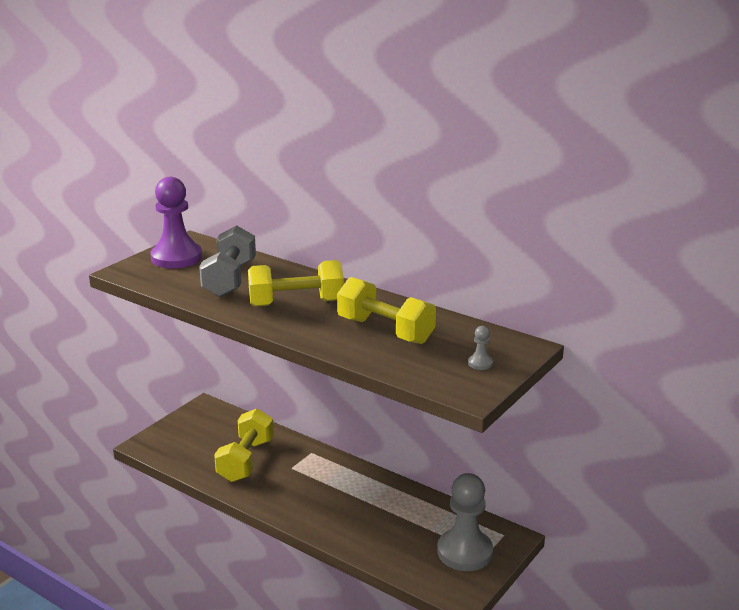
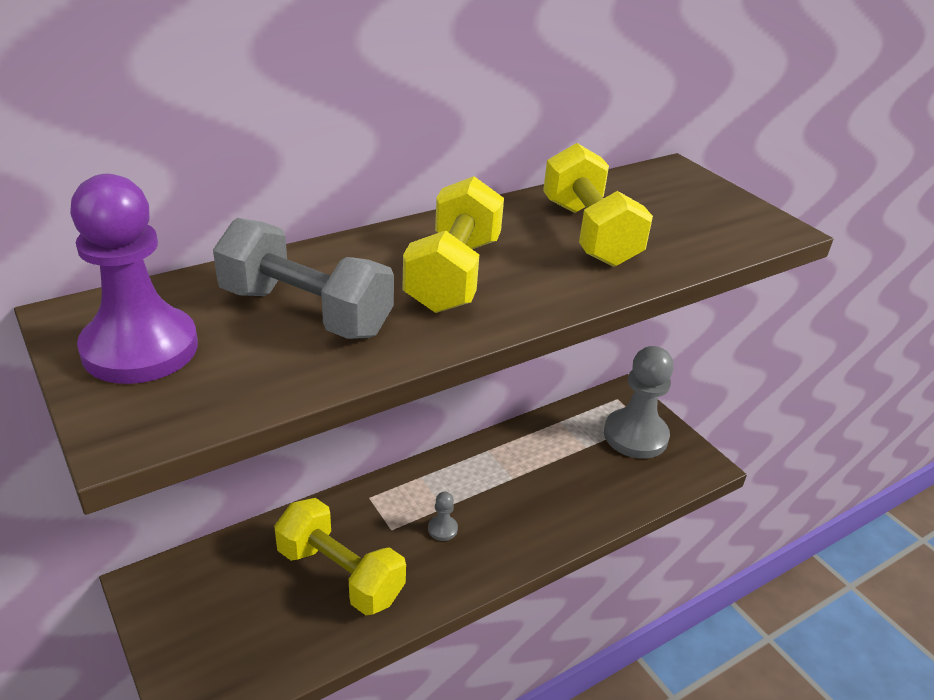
camera: 70 degrees left, 10 degrees up
(385, 330) = (589, 233): yellow dumbbell -> yellow dumbbell turned 75 degrees counterclockwise
(480, 363) = (706, 203): grey pawn -> grey pawn (442, 529)

